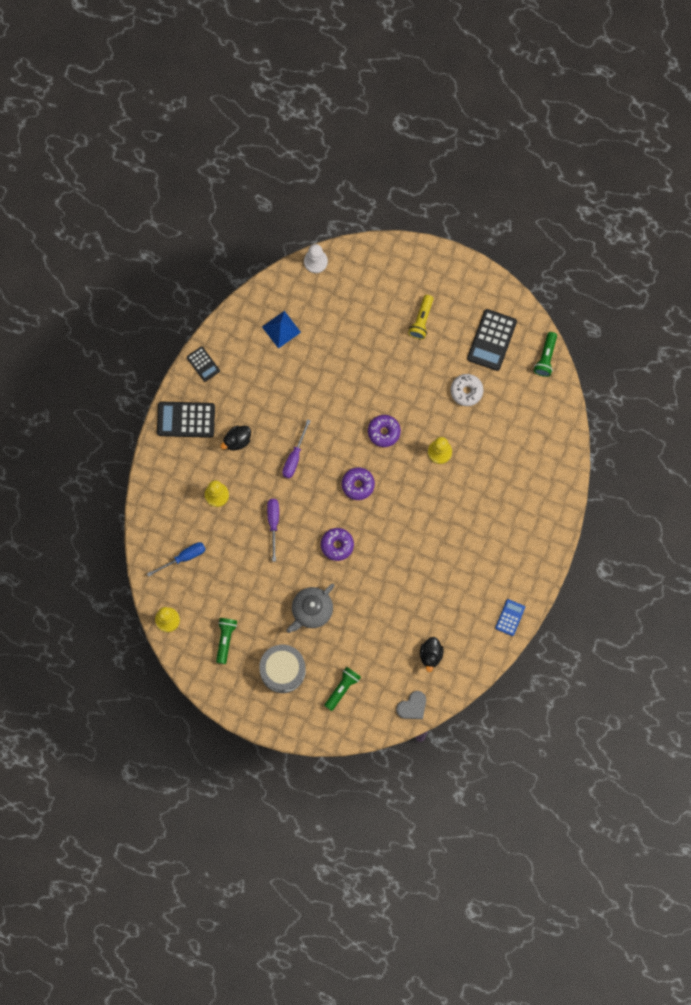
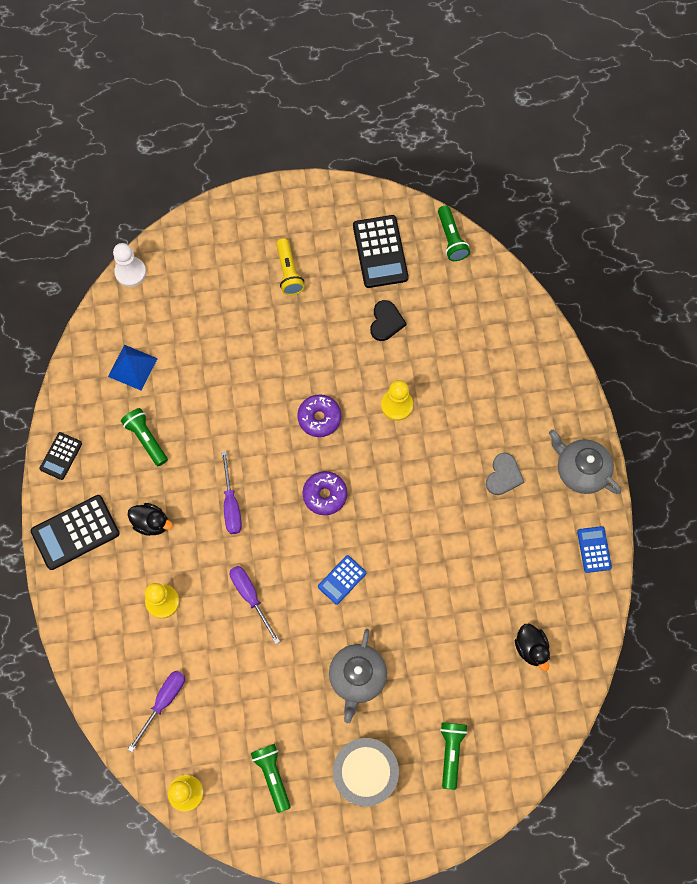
camera: 30 degrees left, 5 degrees down
(183, 557) = (163, 702): blue screwdriver -> purple screwdriver
(203, 364) = (61, 456): black calculator -> black calculator turned 90 degrees clockwise
(237, 440) = (151, 523): black duck -> black duck turned 90 degrees counterclockwise
(263, 383) = (146, 439): none -> green flashlight
(337, 545) = (342, 580): purple donut -> blue calculator
(412, 706) = (548, 724): grey heart -> grey heart (503, 475)
(466, 391) = (386, 322): white donut -> black heart
(534, 562) = (581, 470): none -> grey teapot

